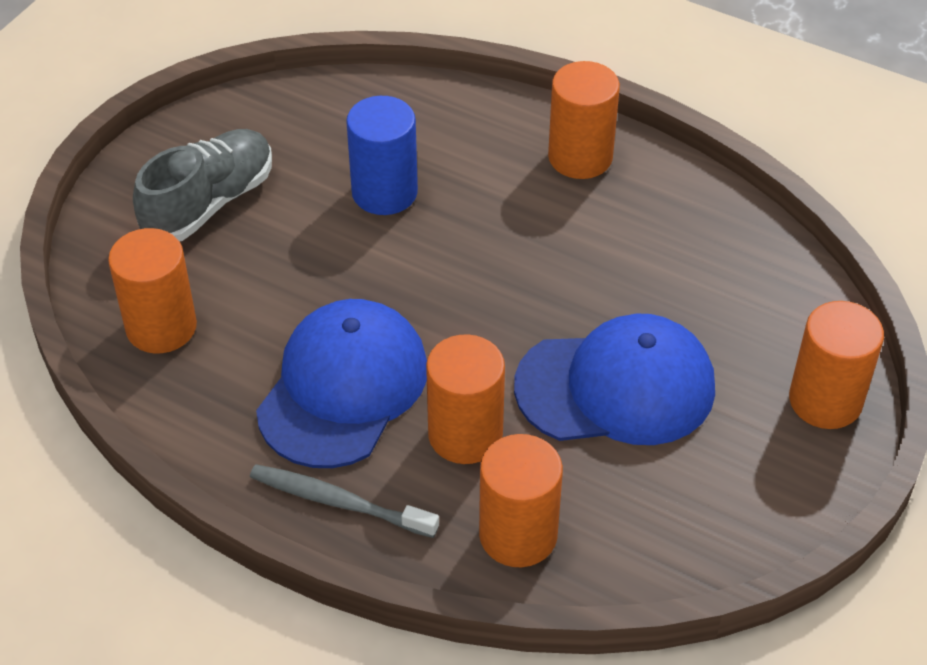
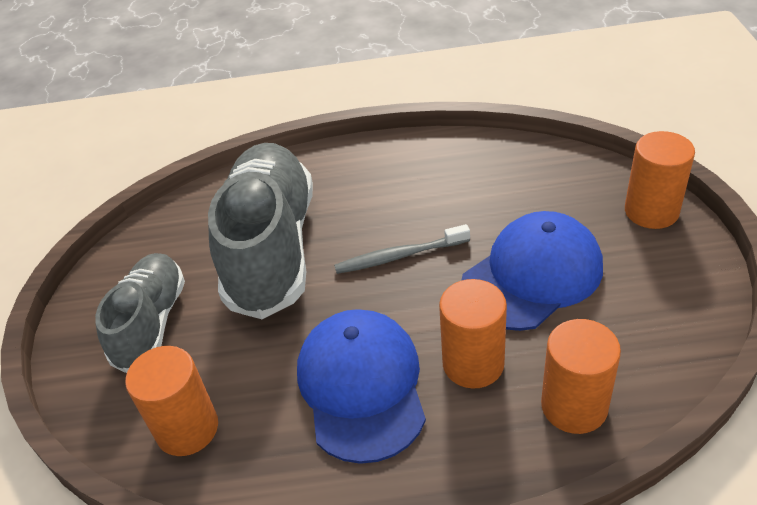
camera: 30 degrees left, 5 degrees down
(339, 502) = (435, 468): grey toothbrush -> grey toothbrush (399, 256)
(384, 192) = (271, 248): blue cylinder -> grey shoe
(580, 157) = (375, 163): orange cylinder -> none

